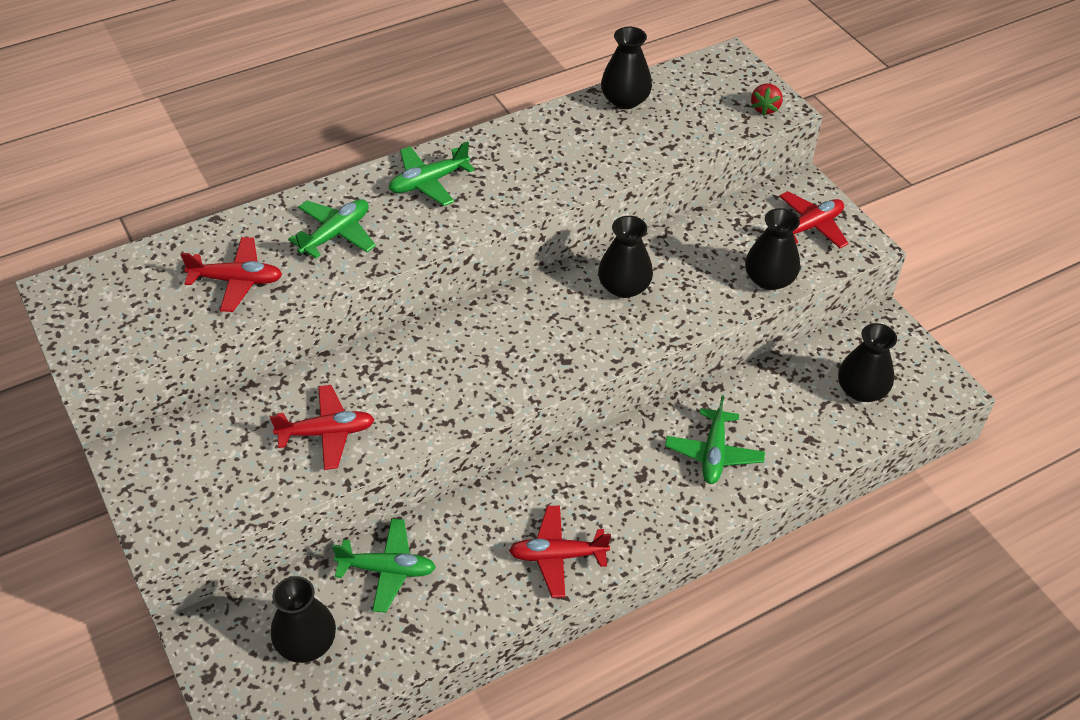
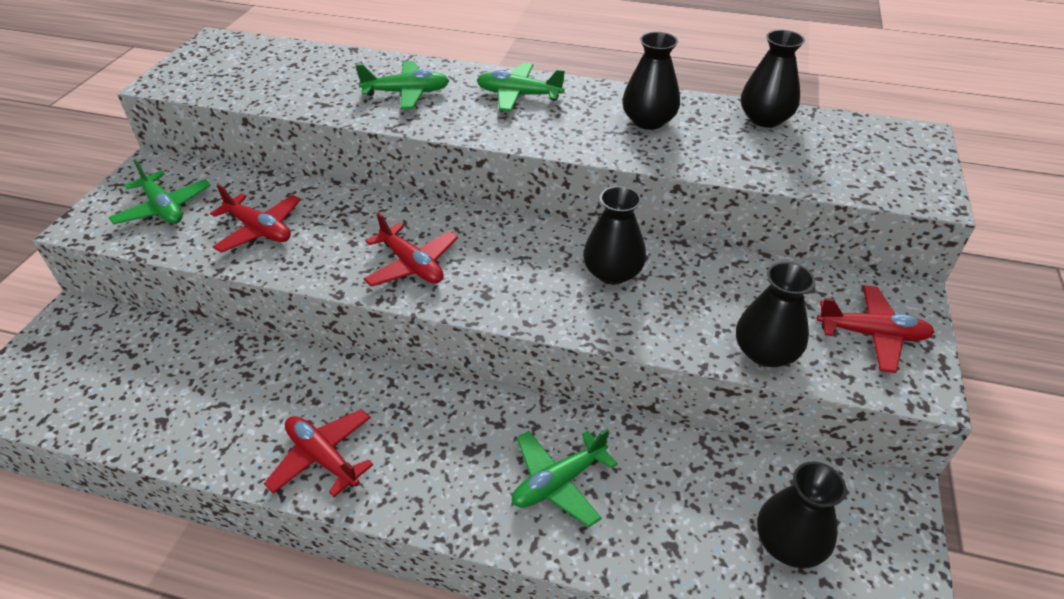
camera: 45 degrees right, 5 degrees down
(237, 281) = (306, 86): red plane -> red plane (412, 265)
(306, 642) = (100, 373): black vase -> black vase (648, 121)
(387, 570) = (210, 367): green plane -> green plane (163, 208)
(765, 108) = (909, 188): red strawberry -> none

